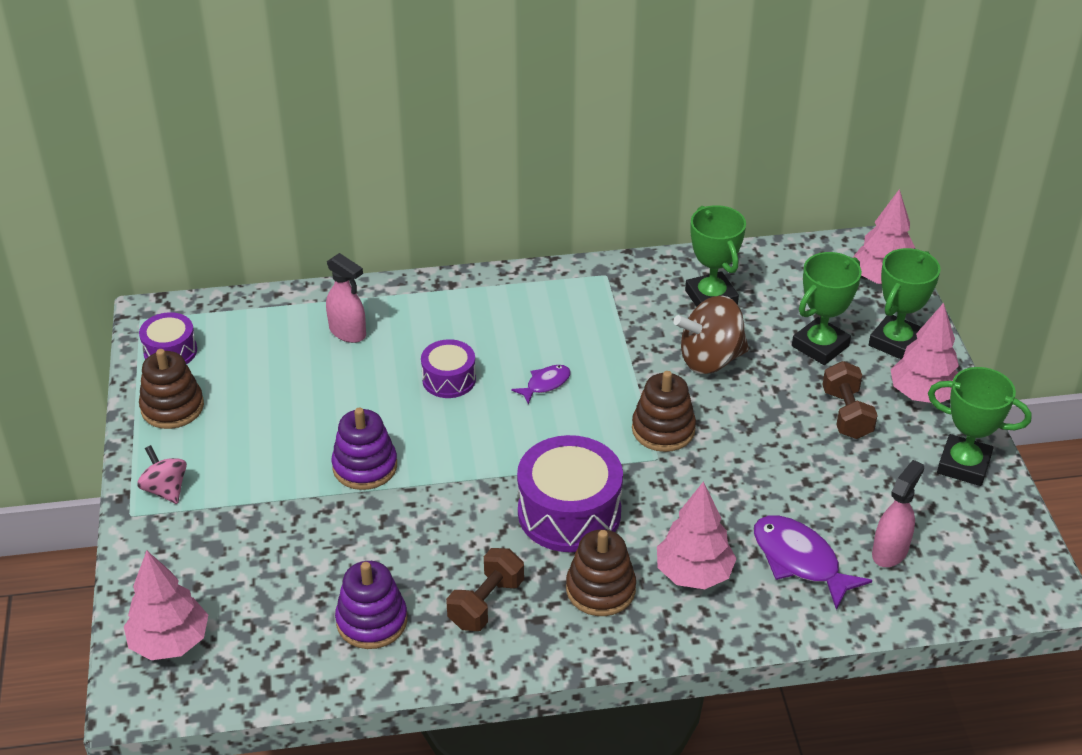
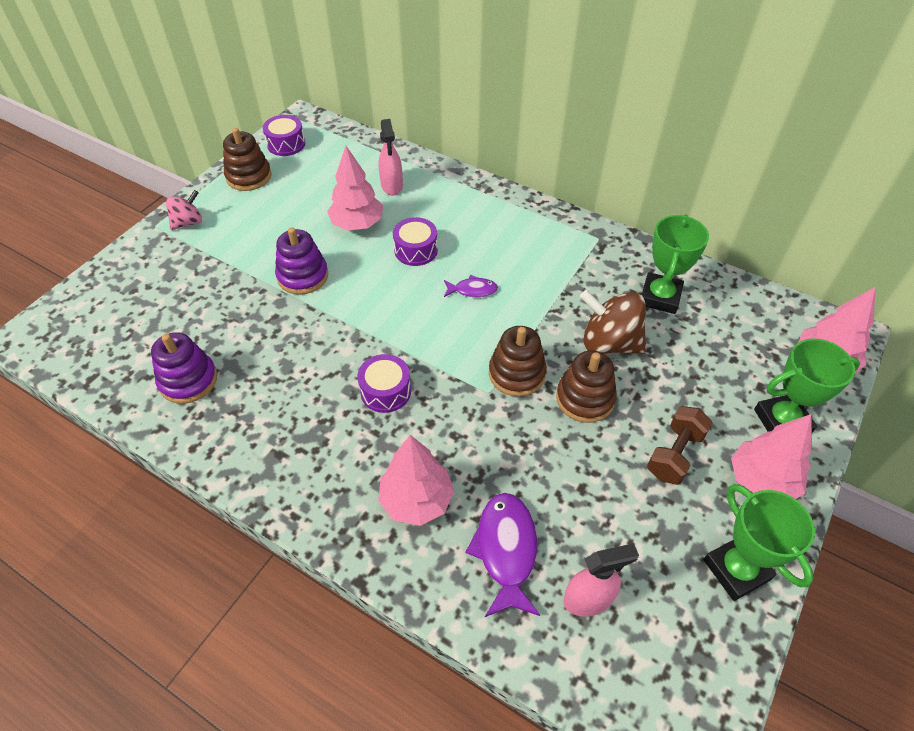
camera: 40 degrees right, 10 degrees up
(165, 489) = (188, 222): pink spinning top -> pink spinning top turned 45 degrees clockwise
(170, 642) = (81, 315): pink tree -> pink tree (357, 224)
(486, 603) = (263, 418): brown dumbbell -> none
(569, 512) = (385, 391): purple drum -> purple drum, size x0.56
(600, 589) = (342, 463): brown stacking toy -> brown stacking toy (585, 398)
(820, 346) = (710, 385): green trophy -> none

